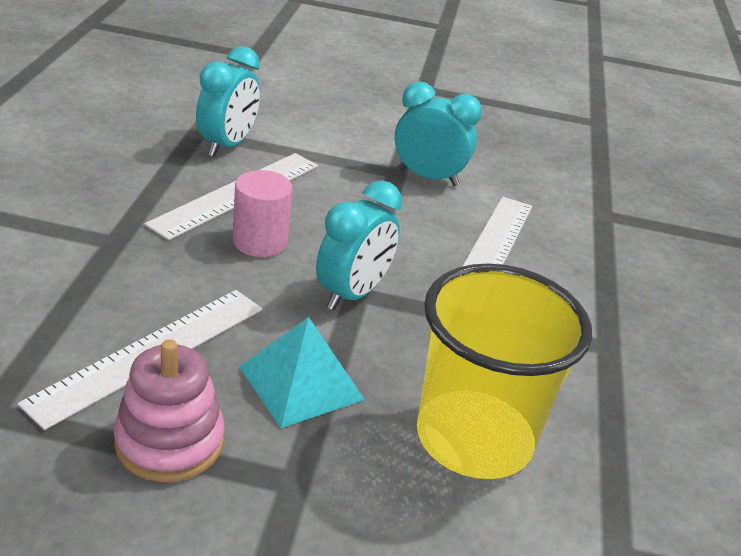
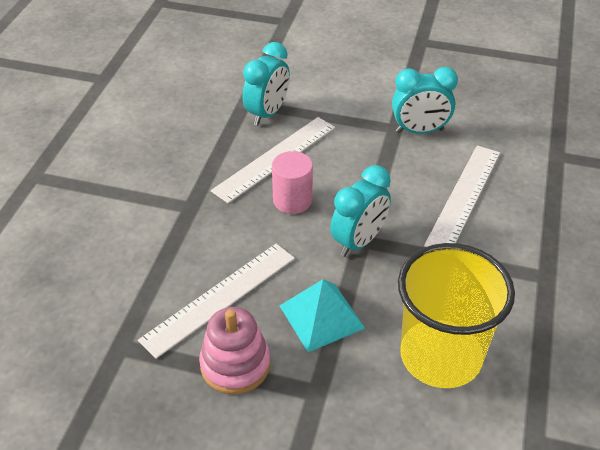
camera: 10 degrees right, 10 degrees up
(428, 177) = (419, 131): turquoise clock -> turquoise clock turned 150 degrees clockwise

